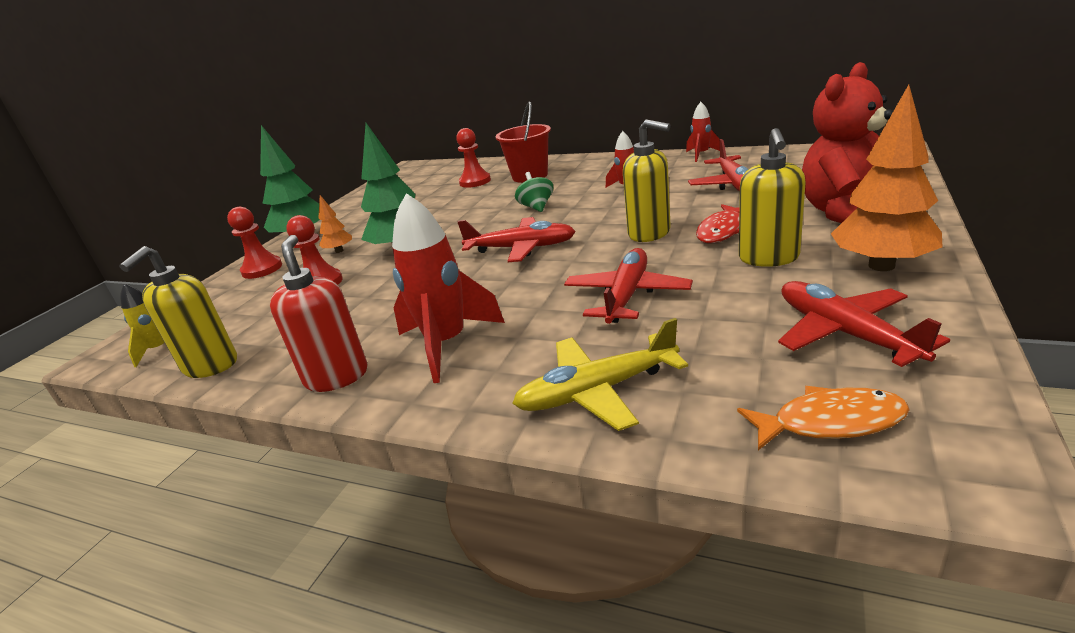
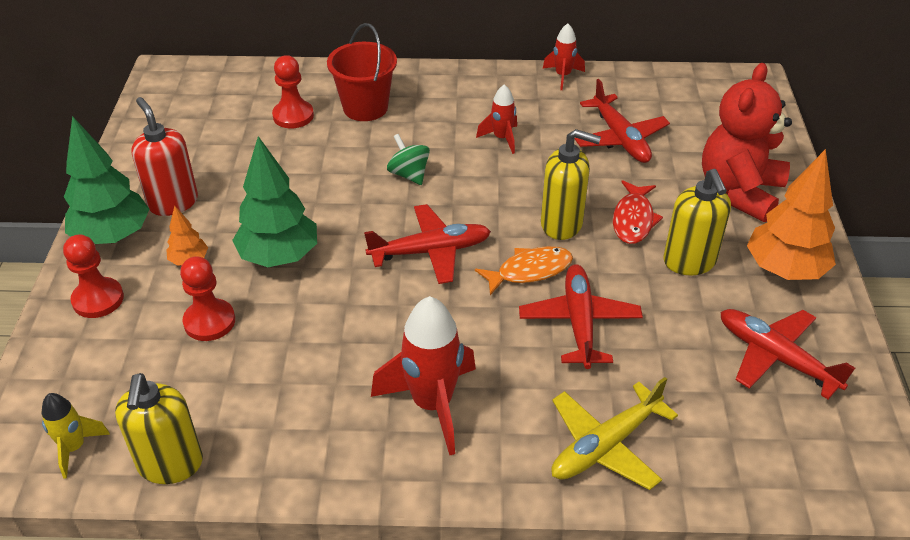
camera: 25 degrees left, 15 degrees up
(336, 376) = (340, 460): red soap dispenser -> red soap dispenser (173, 202)
(830, 422) = (788, 453): orange fish -> orange fish (529, 271)

